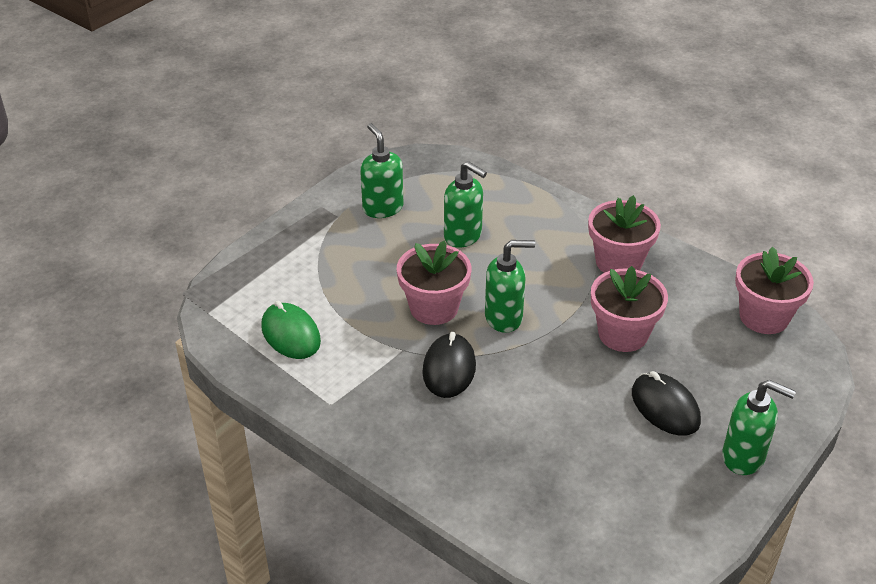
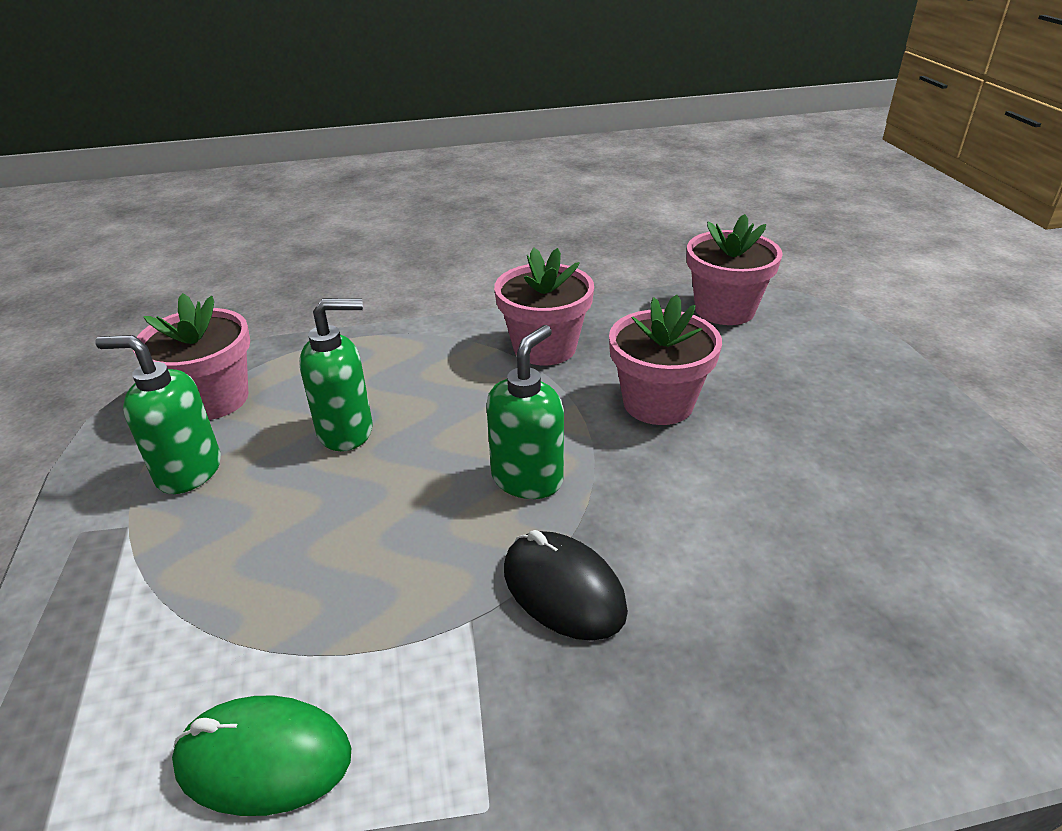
camera: 50 degrees left, 5 degrees down
(434, 308) = (431, 533): pink flower pot -> pink flower pot (213, 399)
(665, 407) = (806, 436): black mouse -> none
(744, 457) = (928, 424): green soap dispenser -> none

